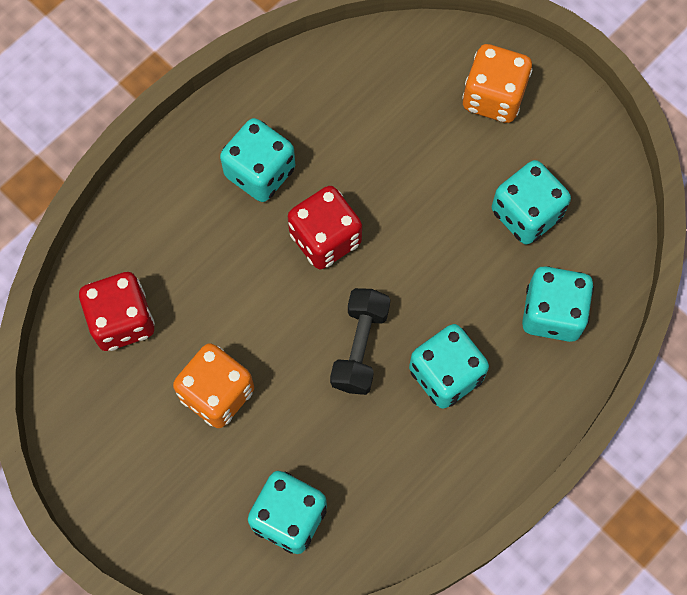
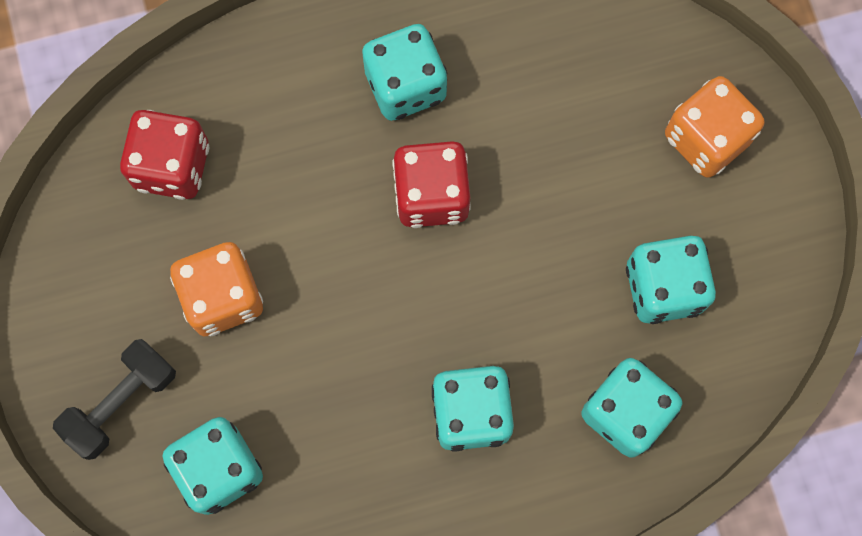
camera: 30 degrees right, 5 degrees up
(360, 347) = (398, 332): black dumbbell -> black dumbbell (121, 403)

